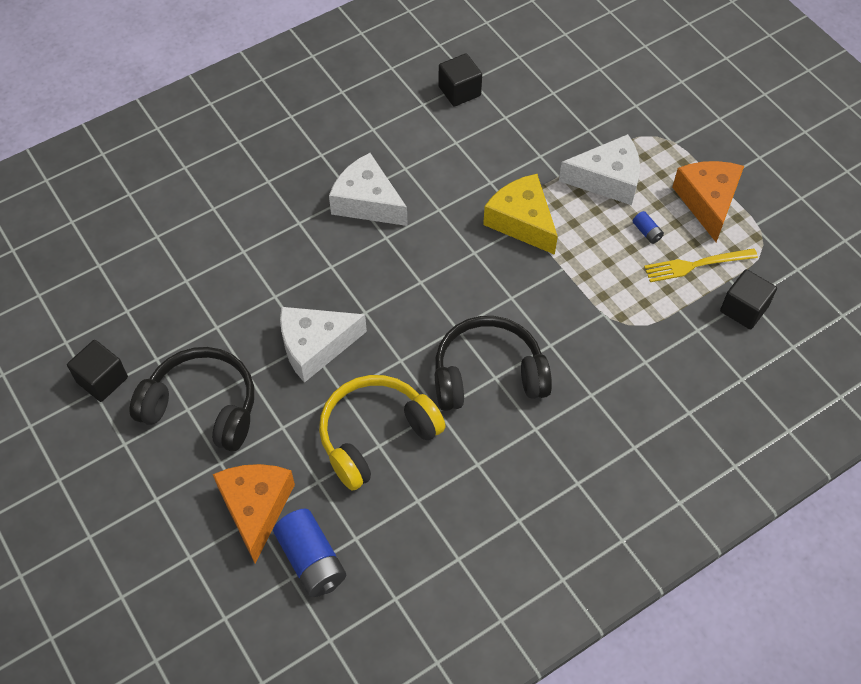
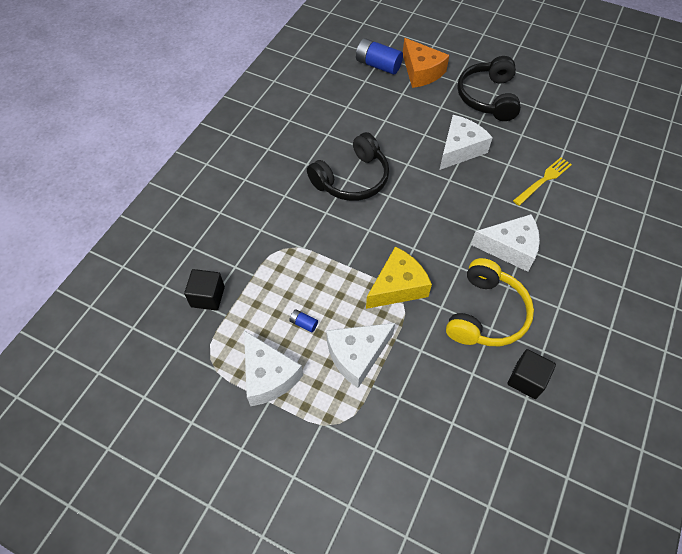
camera: 150 degrees right, 0 degrees up
(102, 380) = (549, 87): black cube -> none
(202, 407) = (488, 97): black headphones -> black headphones turned 105 degrees clockwise
(376, 436) = (390, 123): yellow headphones -> yellow headphones (486, 314)
(522, 221) = (397, 286): yellow cheese -> yellow cheese turned 60 degrees counterclockwise
(696, 265) = (255, 315): yellow fork -> yellow fork (543, 180)
(707, 202) = (268, 375): orange cheese -> white cheese

